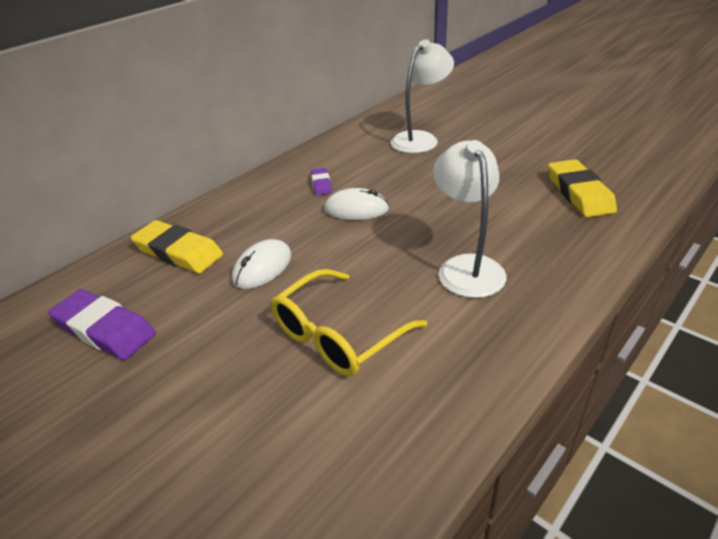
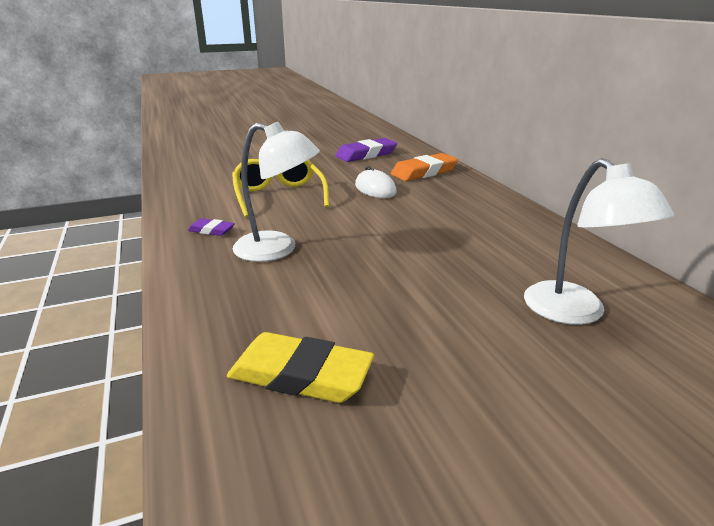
camera: 115 degrees right, 10 degrees down
(178, 252) = (424, 172): yellow eraser -> orange eraser
(321, 184) = (485, 227): purple eraser -> purple eraser (211, 230)
(356, 209) = (419, 231): white mouse -> none

